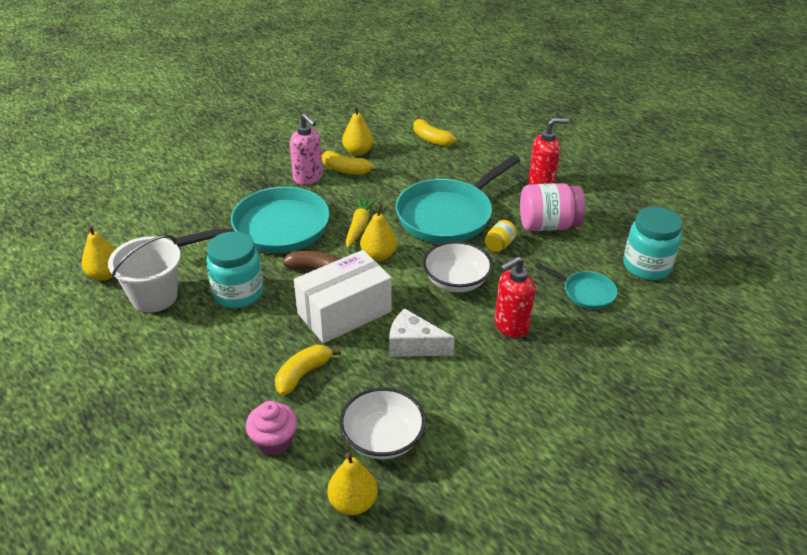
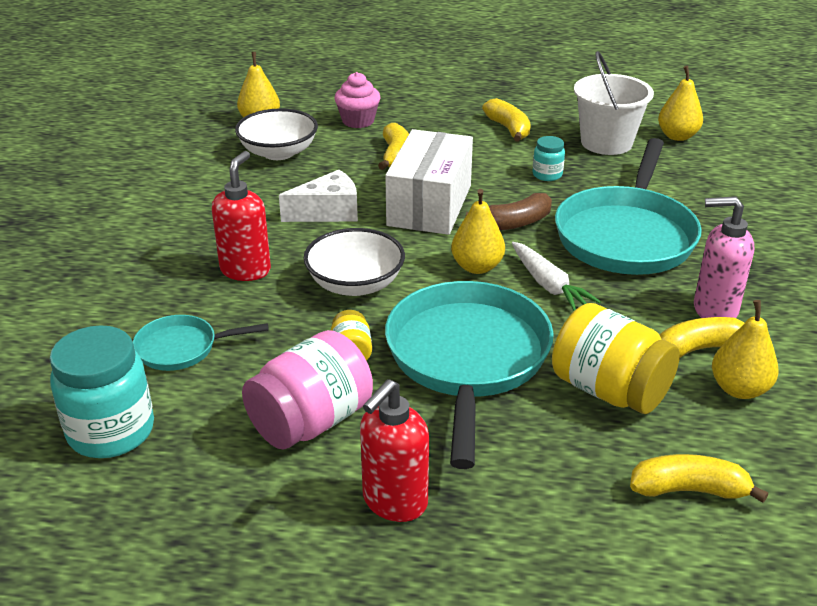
camera: 140 degrees right, 5 degrees down
(185, 352) = (508, 129): none -> yellow banana
(238, 293) = (547, 175): turquoise jar -> turquoise jar, size x0.50
(359, 226) = (548, 285): yellow carrot -> white carrot
(407, 175) = (609, 390): none -> yellow jar

